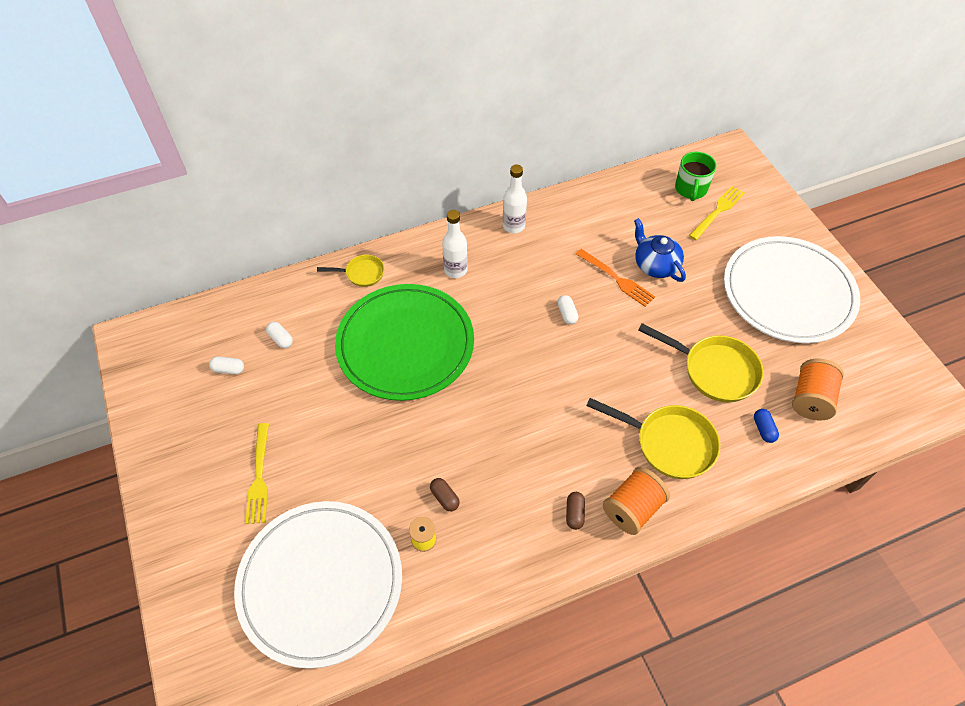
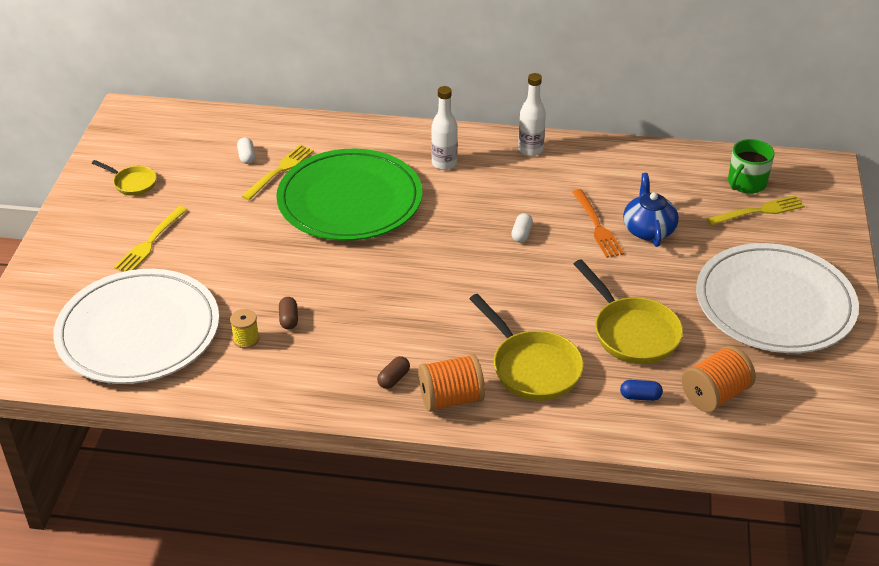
camera: 30 degrees right, 15 degrees down
(228, 369) = (187, 161): white capsule -> none
(321, 340) = (280, 170): none -> yellow fork
(362, 273) = (356, 136): yellow pan -> yellow pan (132, 183)
(763, 429) = (640, 397): blue capsule -> blue capsule turned 75 degrees clockwise

